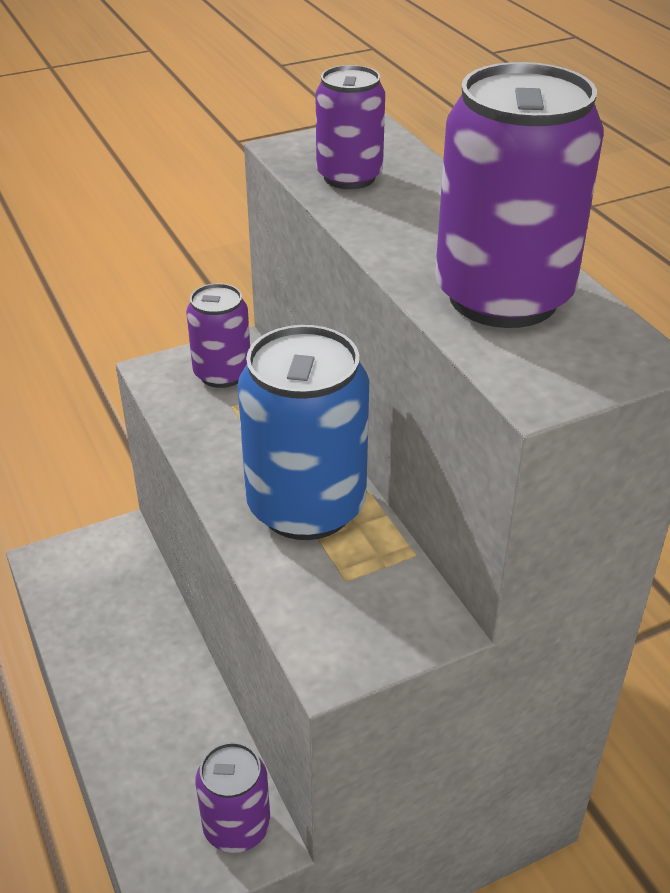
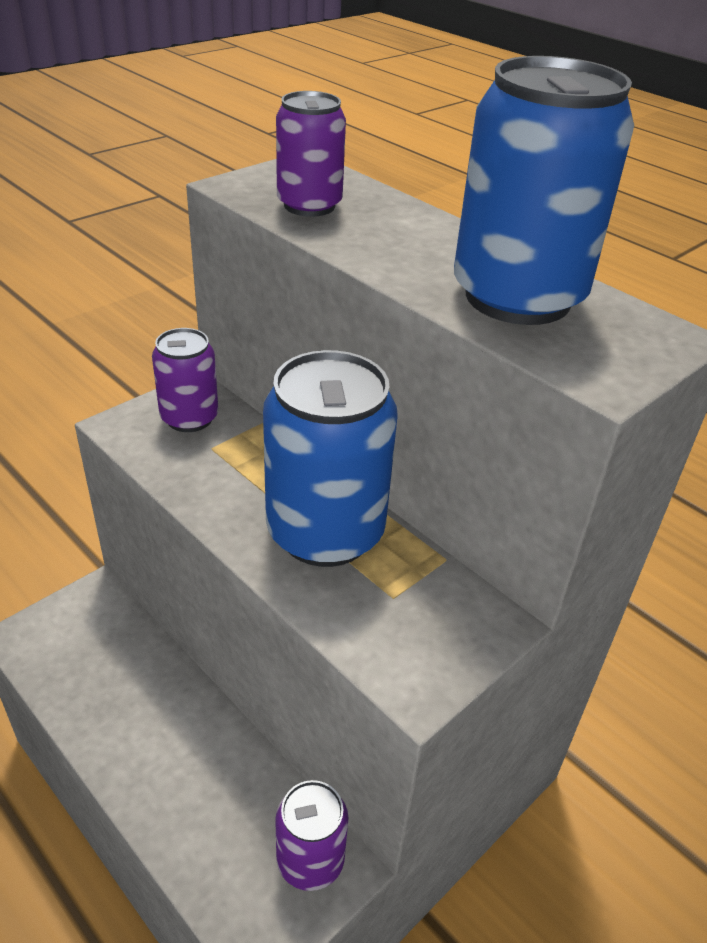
camera: 20 degrees left, 0 degrees up
(503, 297) = (517, 297): purple can -> blue can

